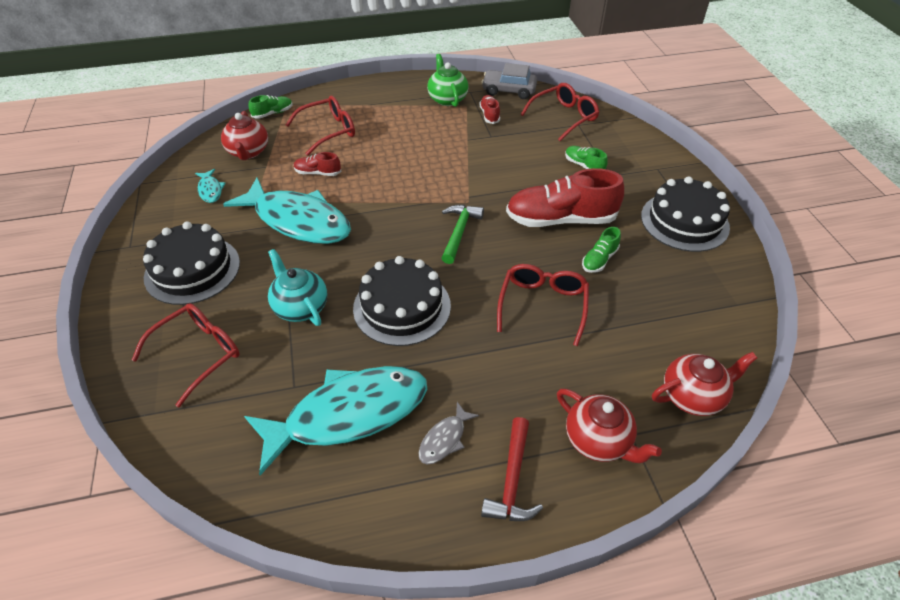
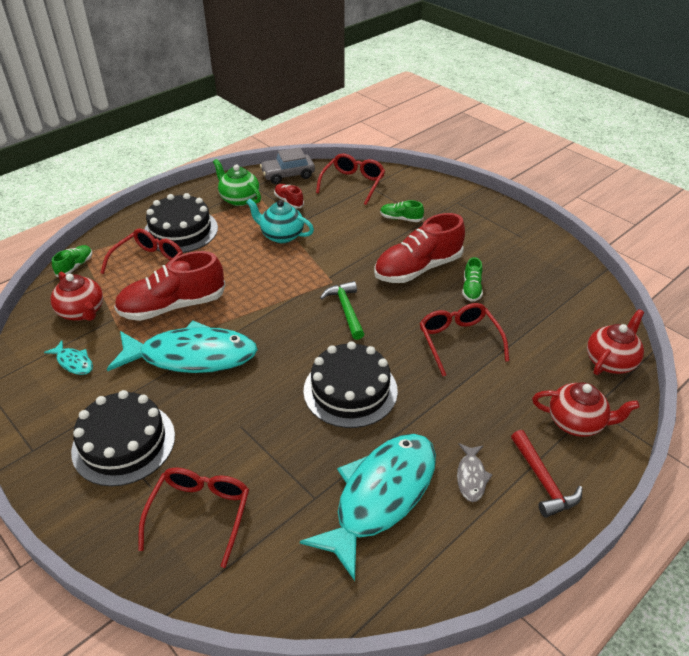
camera: 30 degrees left, 5 degrees down
(300, 307) = (261, 430): turquoise teapot -> turquoise teapot (281, 236)
(318, 173) = (172, 306): red shoe -> red shoe, size x2.13
(684, 221) = (507, 236): black cake -> black cake (180, 231)

